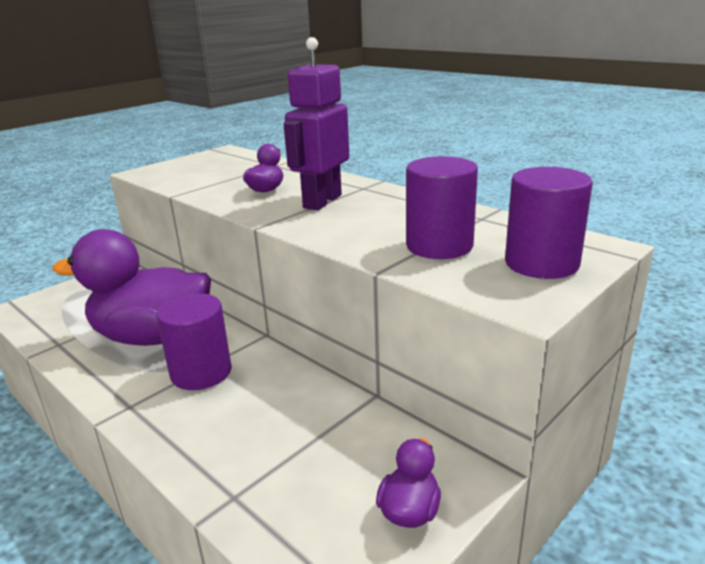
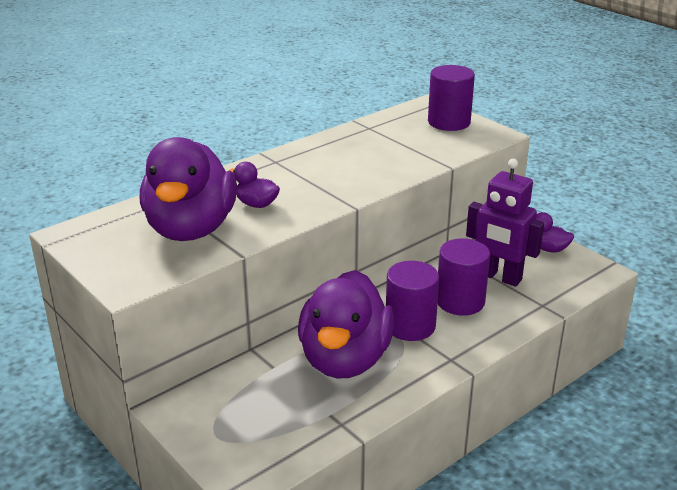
camera: 85 degrees left, 5 degrees up
(223, 176) = (191, 229): none -> purple duck
(322, 201) = (305, 179): purple robot -> purple robot (499, 277)
(439, 246) = (415, 145): purple cylinder -> purple cylinder (460, 301)

